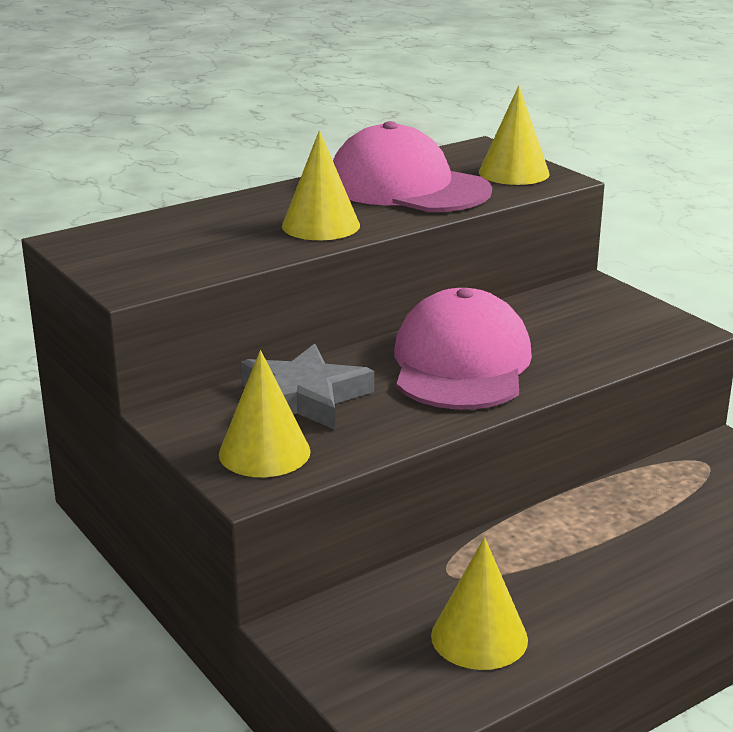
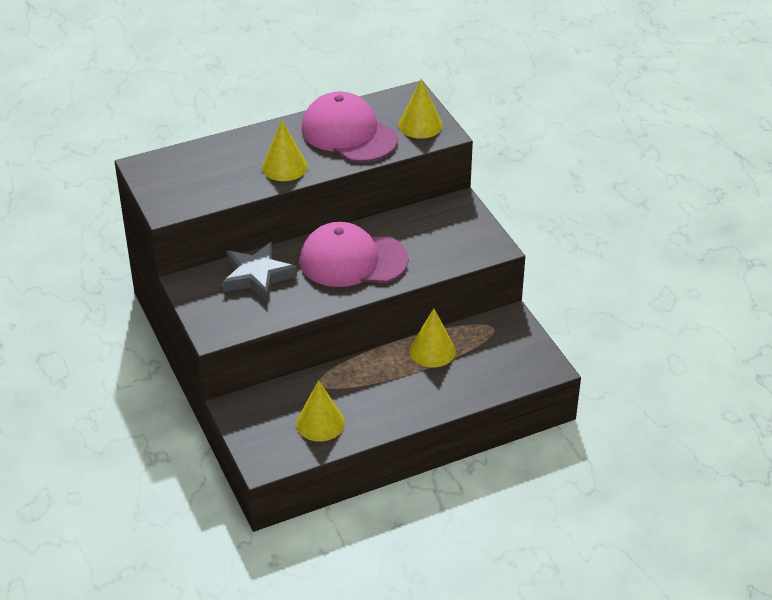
camera: 10 degrees right, 15 degrees up
(264, 452) = (226, 313): yellow cone -> yellow cone (432, 351)
(461, 364) = (353, 260): pink cap -> pink cap turned 105 degrees counterclockwise

